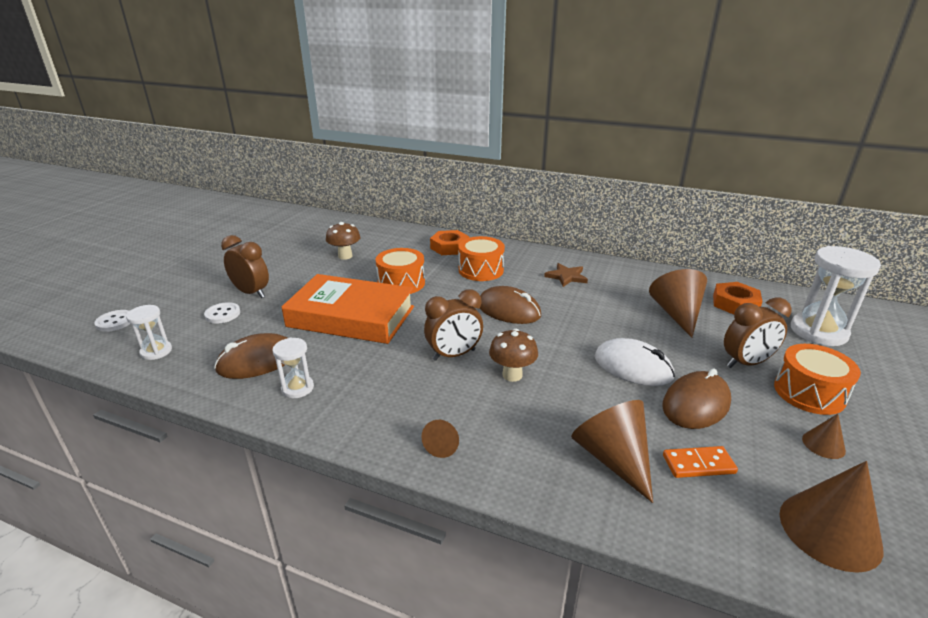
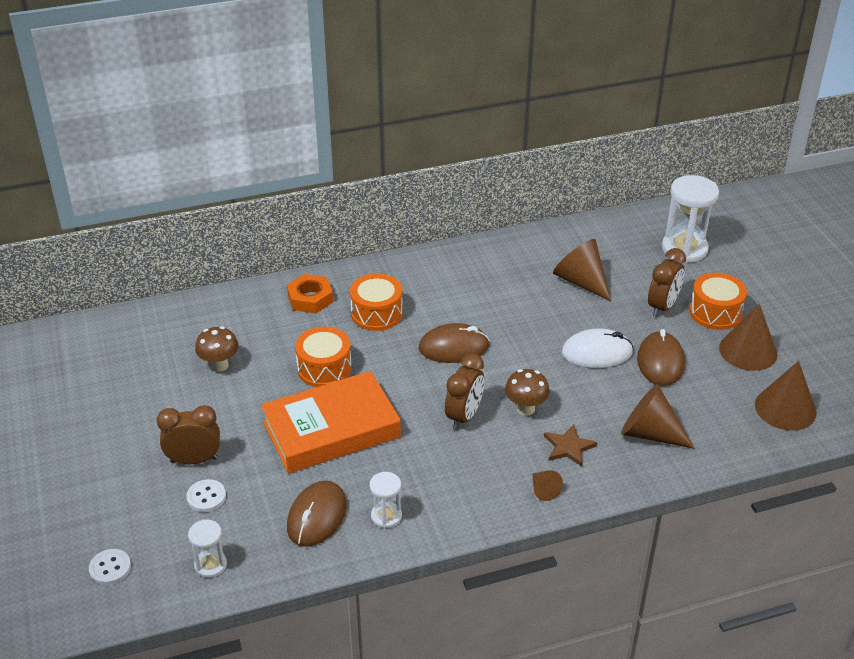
camera: 40 degrees left, 10 degrees up
(566, 276) = (459, 282): brown star -> brown star (568, 447)
(698, 464) = (696, 407): orange domino -> none
(735, 304) = (611, 247): orange nut -> none
(823, 444) = (748, 351): brown cone -> brown cone, size x2.01

